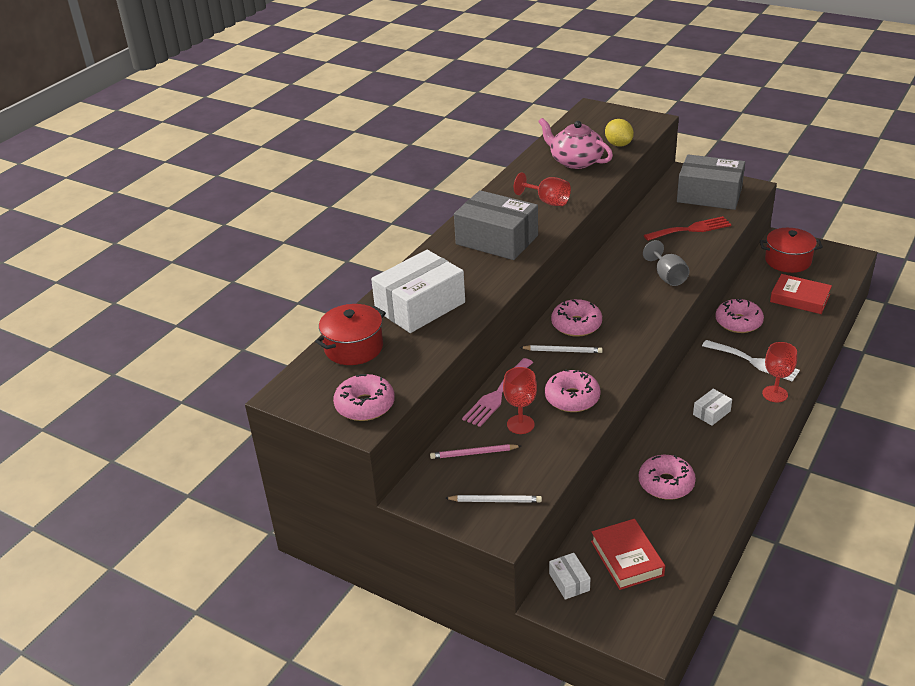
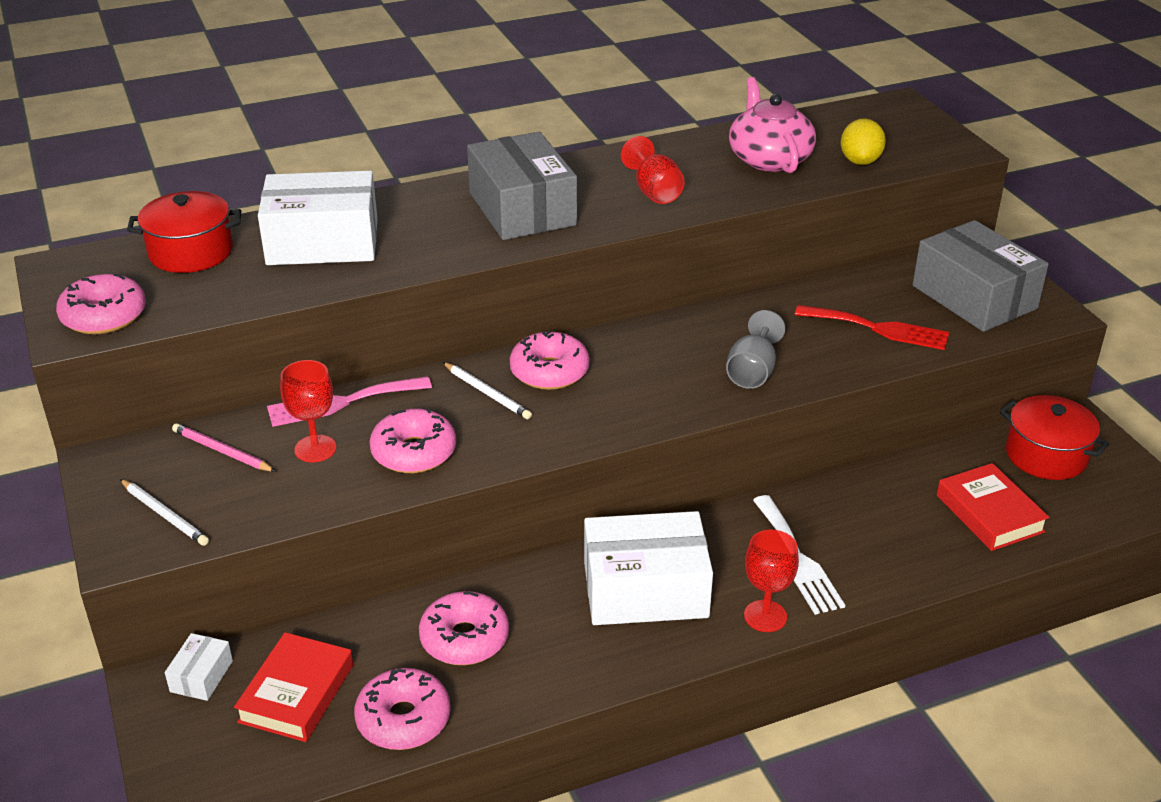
camera: 35 degrees right, 0 degrees up
(711, 413) = (645, 589): white box -> white box, size x2.27
(738, 322) = (850, 498): pink donut -> pink donut (403, 719)

